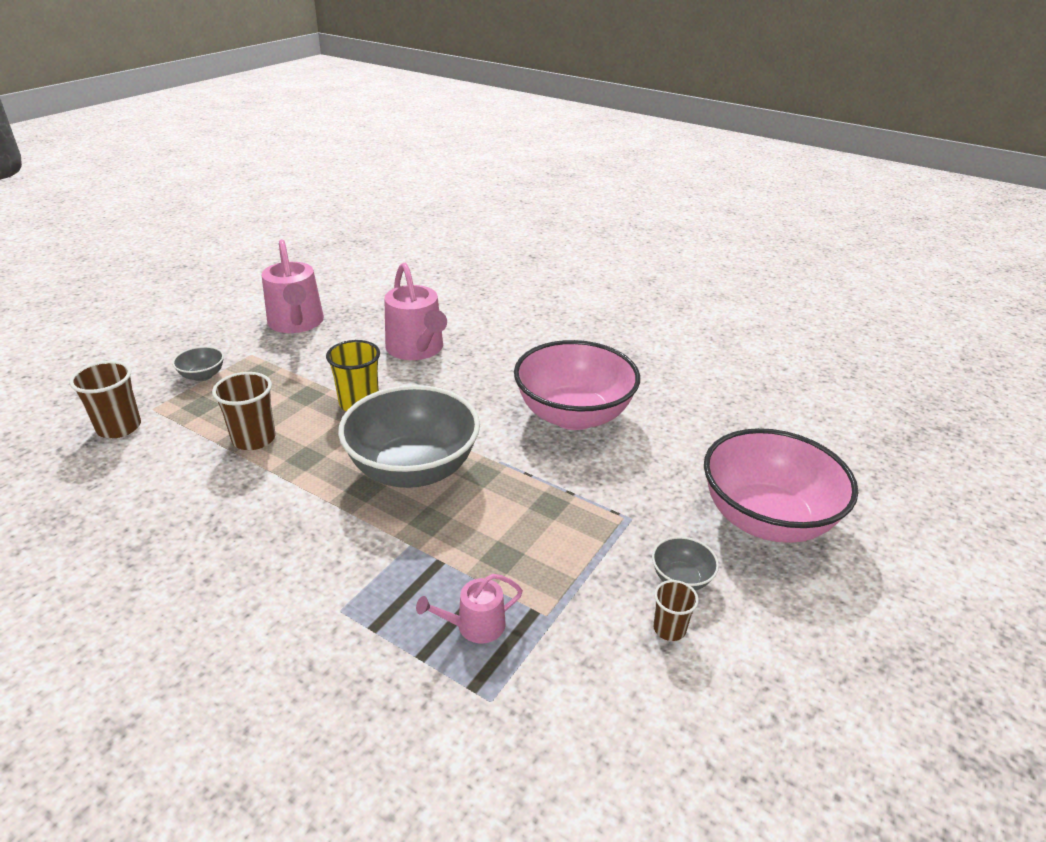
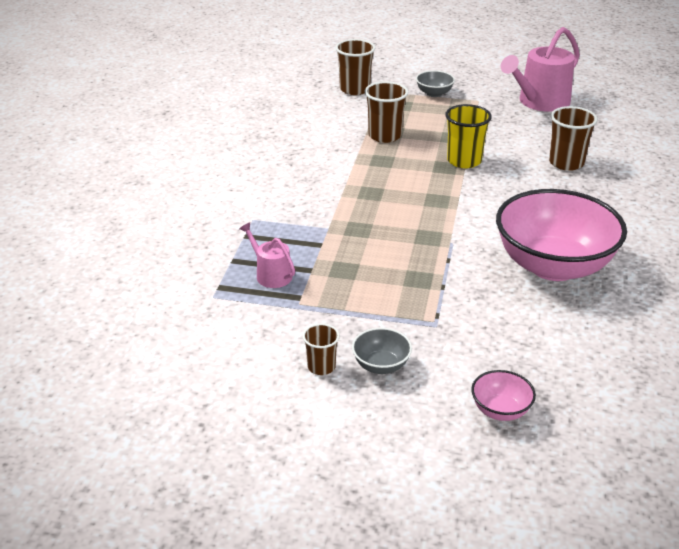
camera: 70 degrees right, 0 degrees up
(413, 469) = (407, 206): grey bowl -> none
(417, 349) = (566, 163): pink watering can -> brown cup
(766, 519) = (500, 410): pink bowl -> pink bowl, size x0.42

